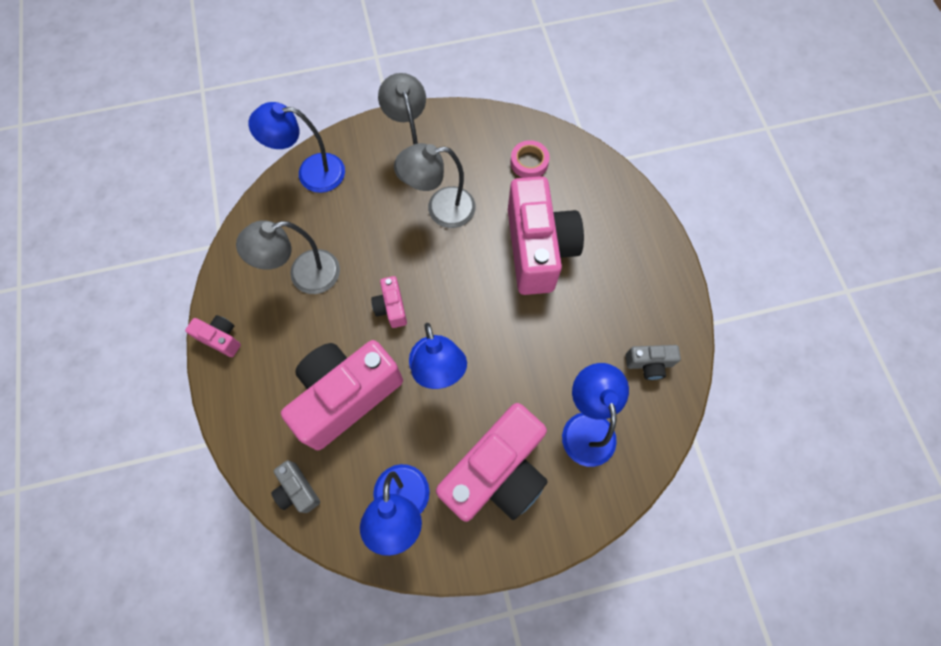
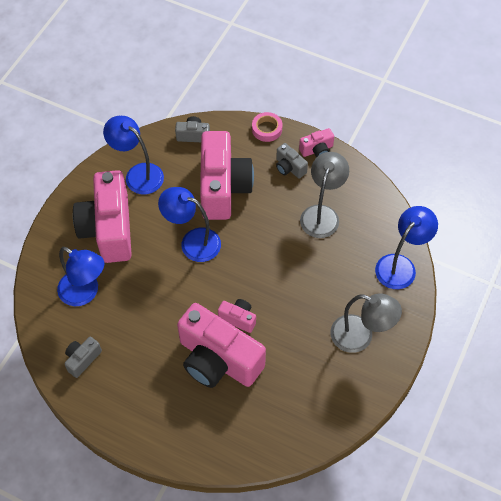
camera: 130 degrees right, 10 degrees down
(266, 348) = (289, 167): none -> grey camera
(391, 307) = (256, 245): pink camera -> pink camera (238, 318)
(440, 209) = (302, 323): grey lamp -> none
(529, 162) = (290, 411): pink tape -> pink tape (267, 129)

